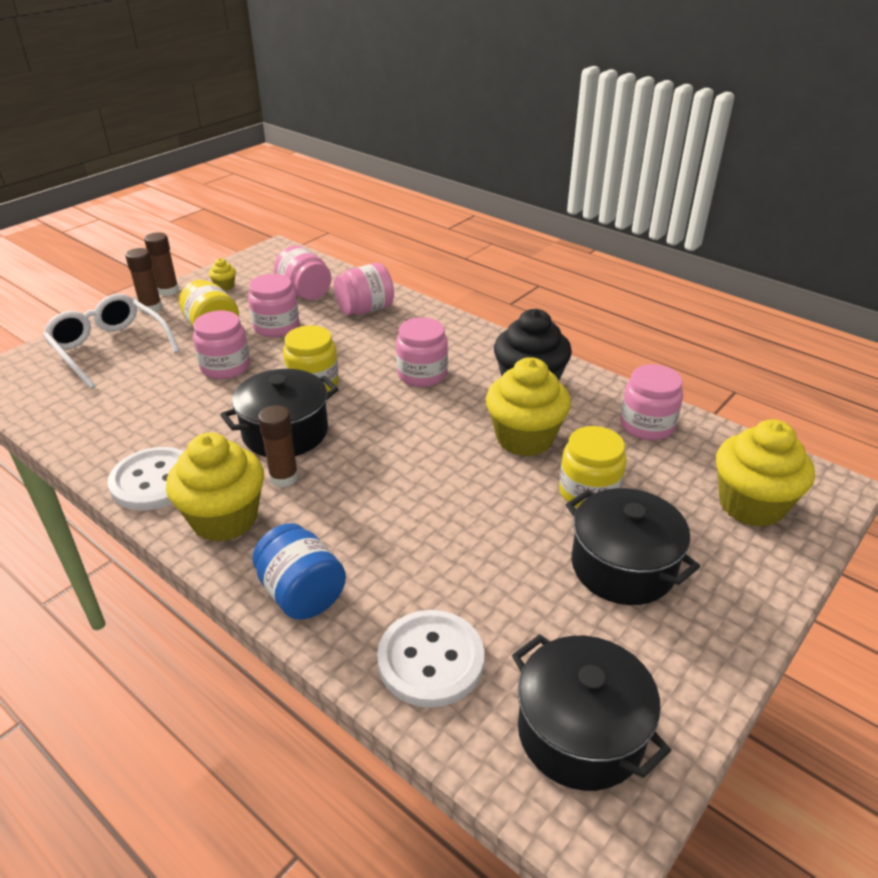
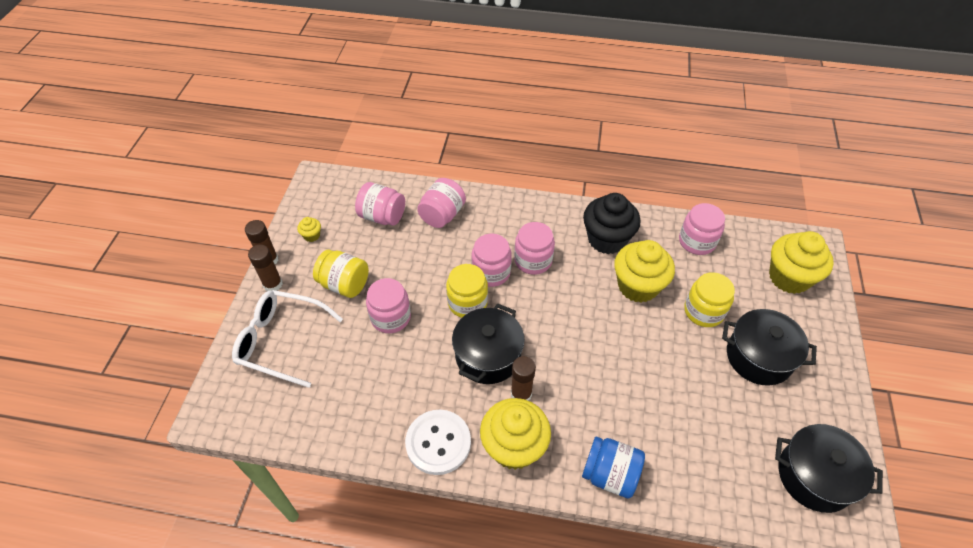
camera: 30 degrees left, 15 degrees up
(276, 327) = (392, 260): pink jar -> pink jar (491, 272)
(431, 660) = (714, 477): white button -> none

